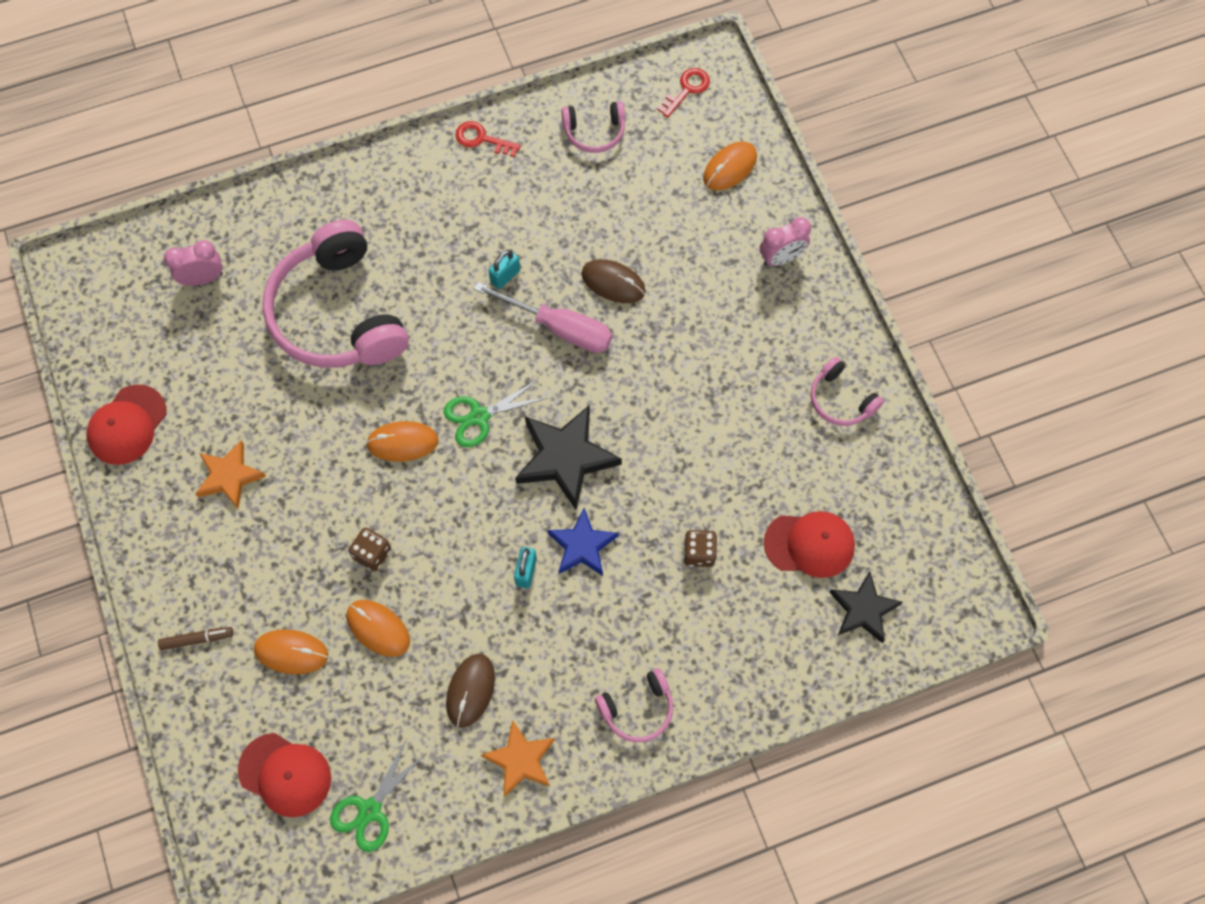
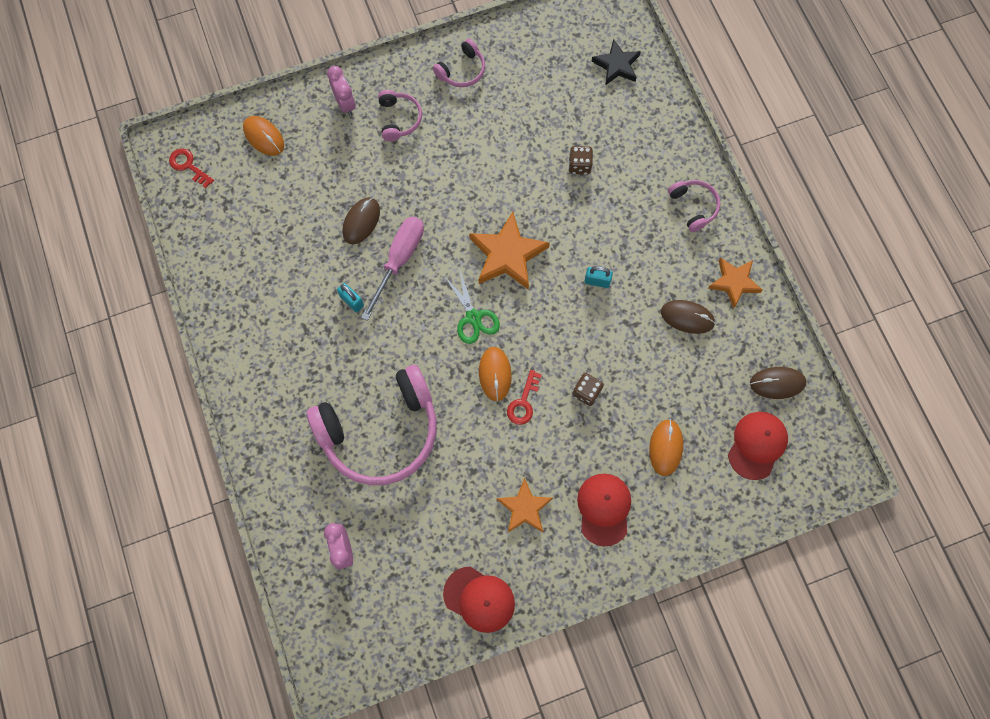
camera: 90 degrees left, 5 degrees up
(197, 639) = (659, 521): brown marker -> none
(370, 810) = (777, 383): green scissors -> brown mouse
(378, 628) = (644, 384): orange mouse -> none
(482, 139) = (222, 322): red key -> red key (523, 402)
(565, 458) = (507, 255): black star -> orange star
(582, 546) = (576, 243): blue star -> none
(594, 132) = (223, 235): pink headphones -> pink headphones (399, 119)
(809, 544) = (571, 95): red cap -> red cap (604, 509)

